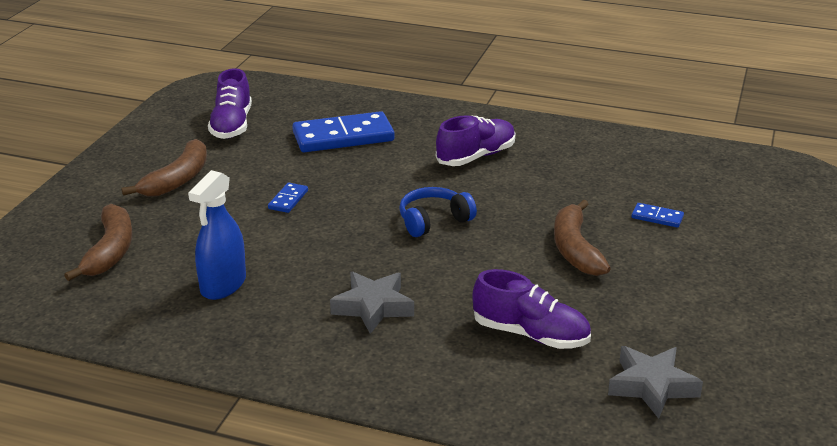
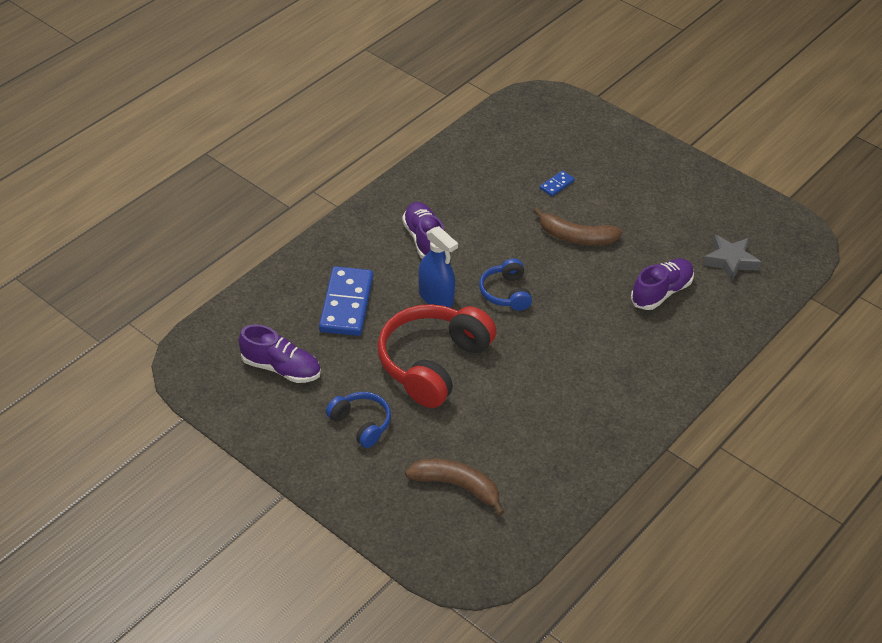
camera: 70 degrees left, 15 degrees up
(177, 179) = (361, 424): brown banana -> blue headphones
(223, 285) = (537, 428): blue spray bottle -> blue spray bottle (436, 297)
(288, 200) = (432, 363): blue domino -> red headphones
(373, 307) = (600, 356): grey star -> none

